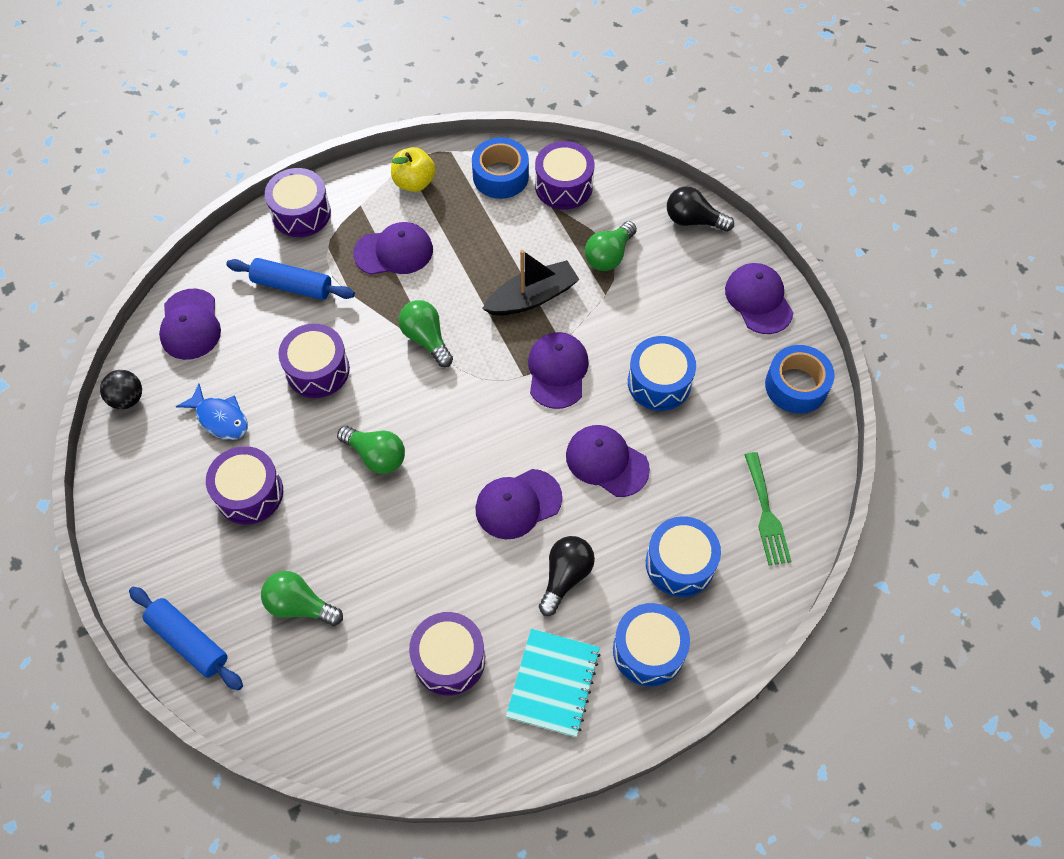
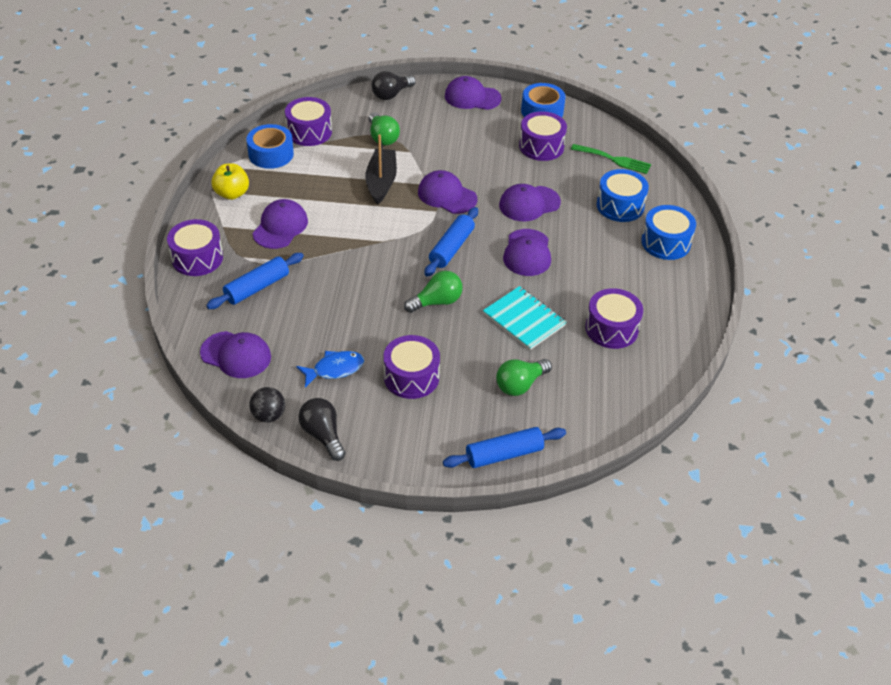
camera: 60 degrees left, 15 degrees down
(317, 370) = (341, 303): purple drum -> purple drum (541, 146)
(426, 339) = (367, 241): green light bulb -> none
(472, 423) = (451, 248): none -> blue rolling pin
(553, 683) = (659, 290): turquoise notebook -> turquoise notebook (524, 319)
(565, 576) = (593, 255): black light bulb -> black light bulb (323, 435)
(659, 382) = (493, 159): blue drum -> none

